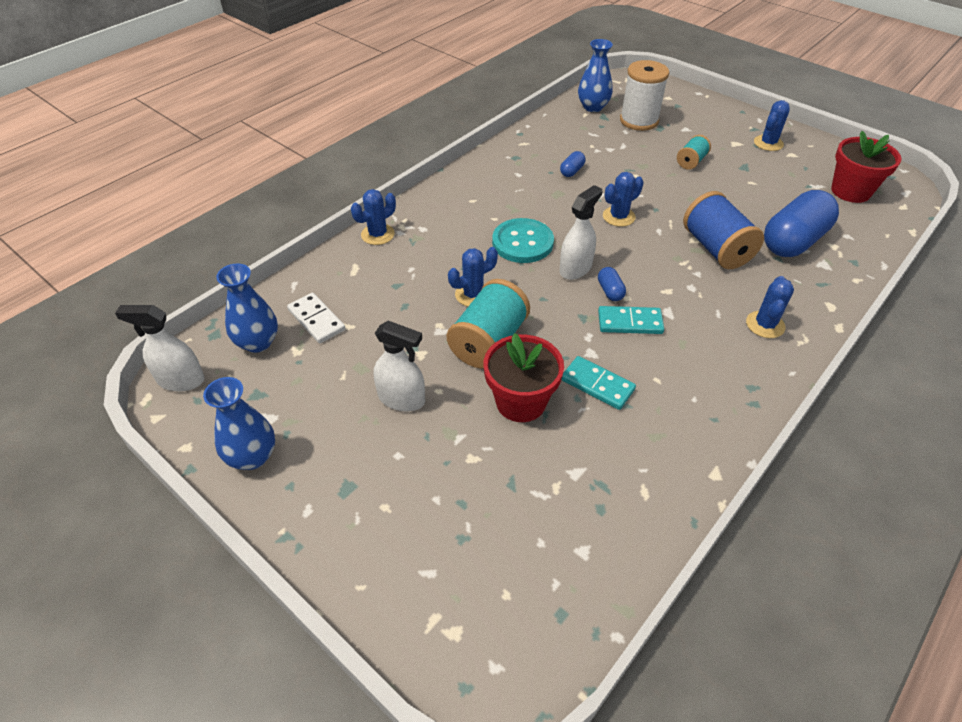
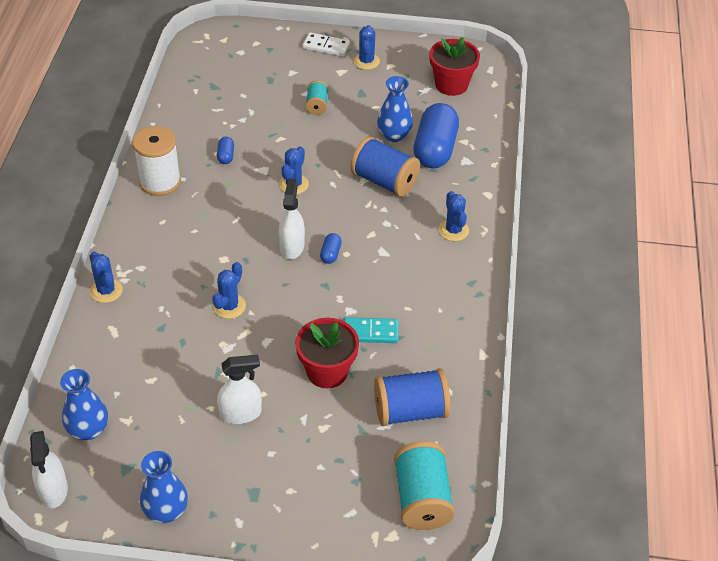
camera: 35 degrees left, 0 degrees up
(181, 380) = (53, 490): white spray bottle -> white spray bottle turned 75 degrees counterclockwise
(316, 320) = (120, 388): white domino -> white domino (326, 46)
(377, 234) = (106, 291): blue cactus -> blue cactus turned 45 degrees counterclockwise
(489, 341) = (270, 338): turquoise spool -> turquoise spool (422, 498)
(522, 242) = (234, 242): turquoise button -> none
(582, 492) = (410, 411): none -> blue spool
(593, 107) = (197, 79): blue vase -> blue vase (394, 135)
(610, 291) = (330, 254): blue capsule -> blue capsule turned 60 degrees clockwise
(630, 322) = (361, 273): turquoise domino -> none
(639, 121) = (247, 79): white spool -> white spool (160, 182)

